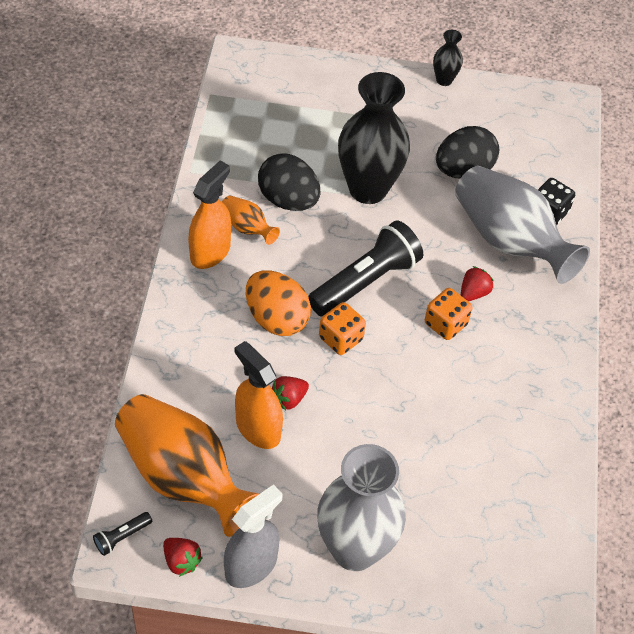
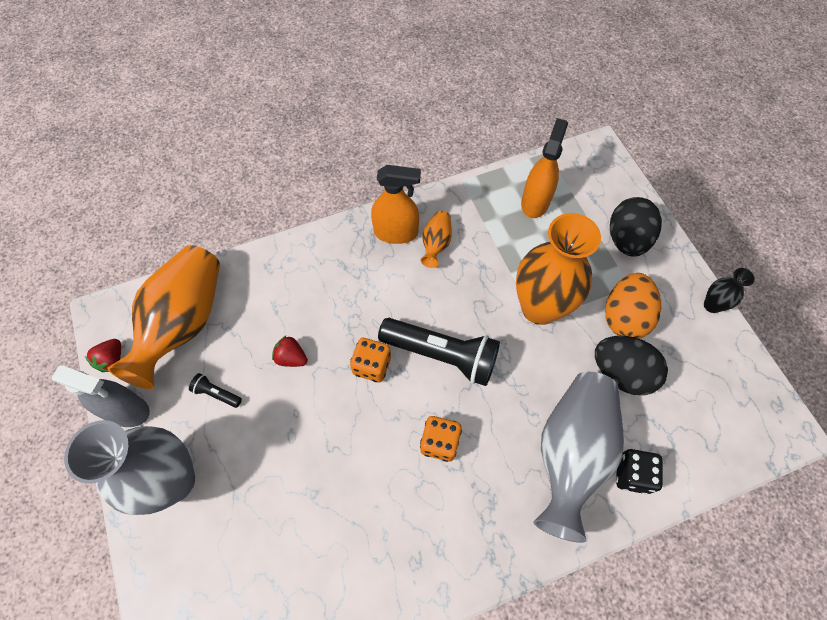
camera: 65 degrees right, 10 degrees up
(122, 537) = (117, 311): black flashlight -> black flashlight (217, 393)
(258, 428) = (252, 350): orange spray bottle -> orange spray bottle (535, 202)
(276, 319) = (362, 309): orange egg -> orange egg (624, 317)
(288, 200) = (484, 257): black egg -> black egg (626, 239)
(368, 189) = (539, 308): black vase -> orange vase
(473, 293) = (489, 450): red strawberry -> none

